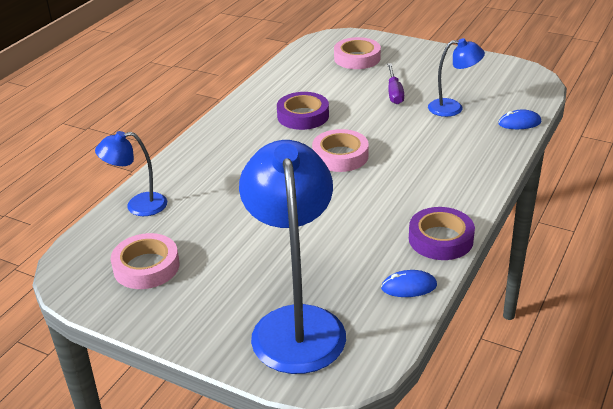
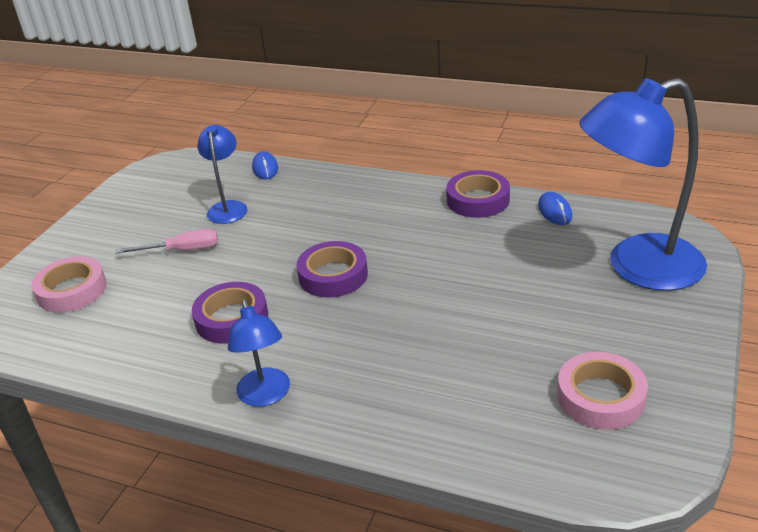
camera: 95 degrees left, 0 degrees up
(138, 206) = (475, 441): blue lamp -> blue lamp (265, 396)
(340, 156) = (333, 275): pink tape -> purple tape
(394, 92) = (182, 250): purple screwdriver -> pink screwdriver

